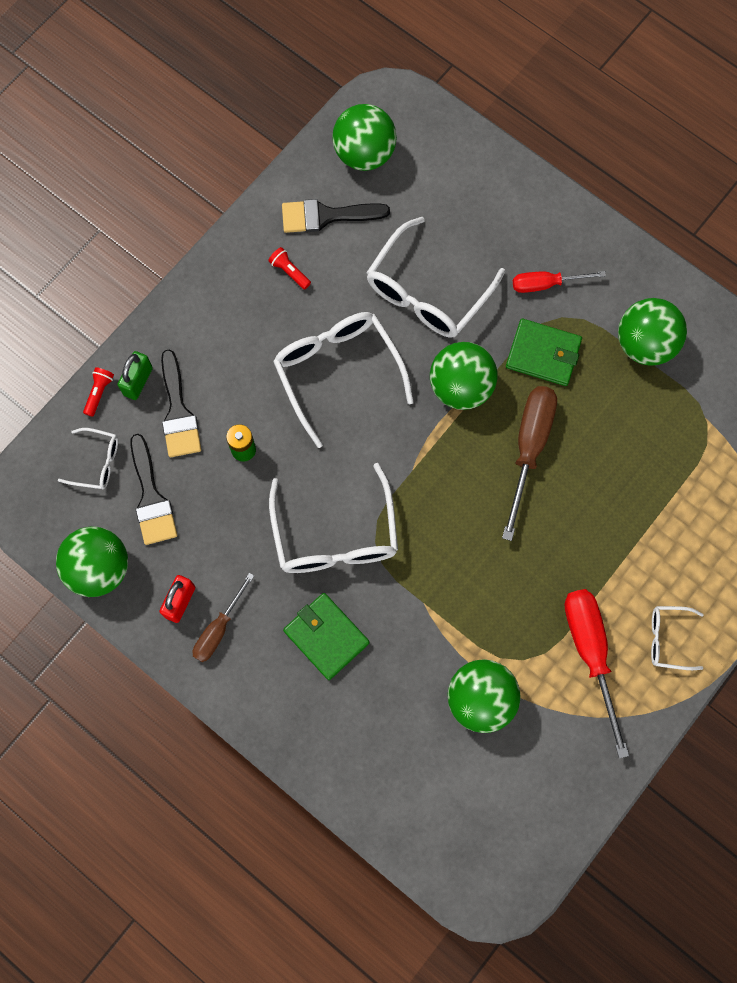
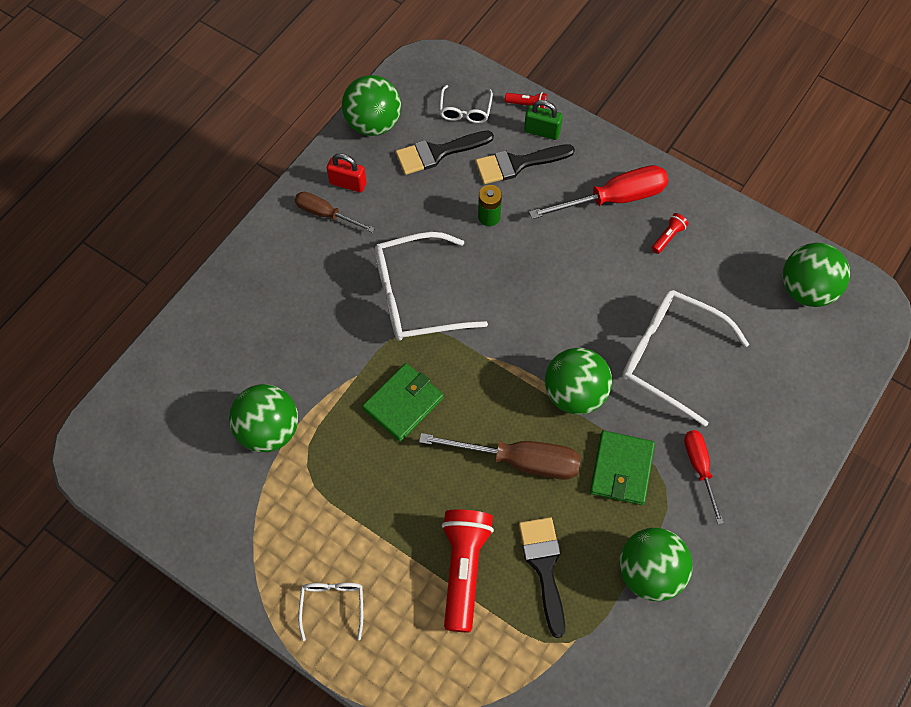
camera: 85 degrees right, 10 degrees down
(326, 216) = (732, 262): black brush -> black brush (544, 567)
(326, 637) = (322, 297): green wallet -> green wallet (403, 403)
(338, 372) = (574, 285): white glasses -> none
(590, 653) = (315, 528): red screwdriver -> red screwdriver (613, 199)
(636, 511) = (464, 569): none -> red flashlight

